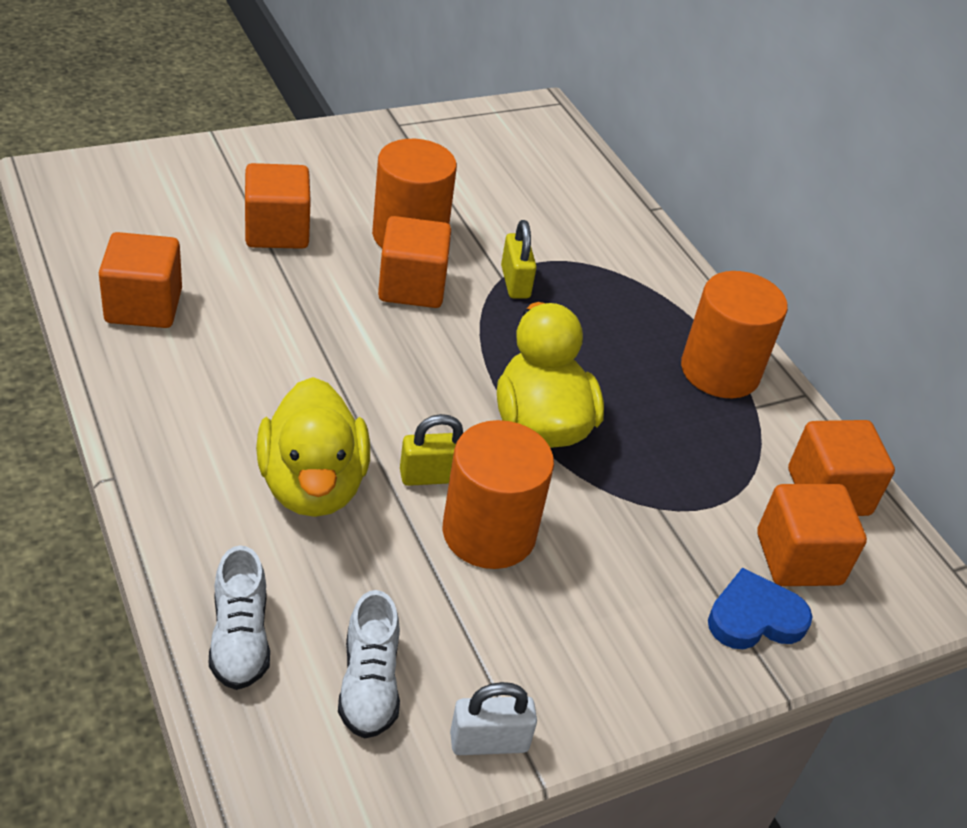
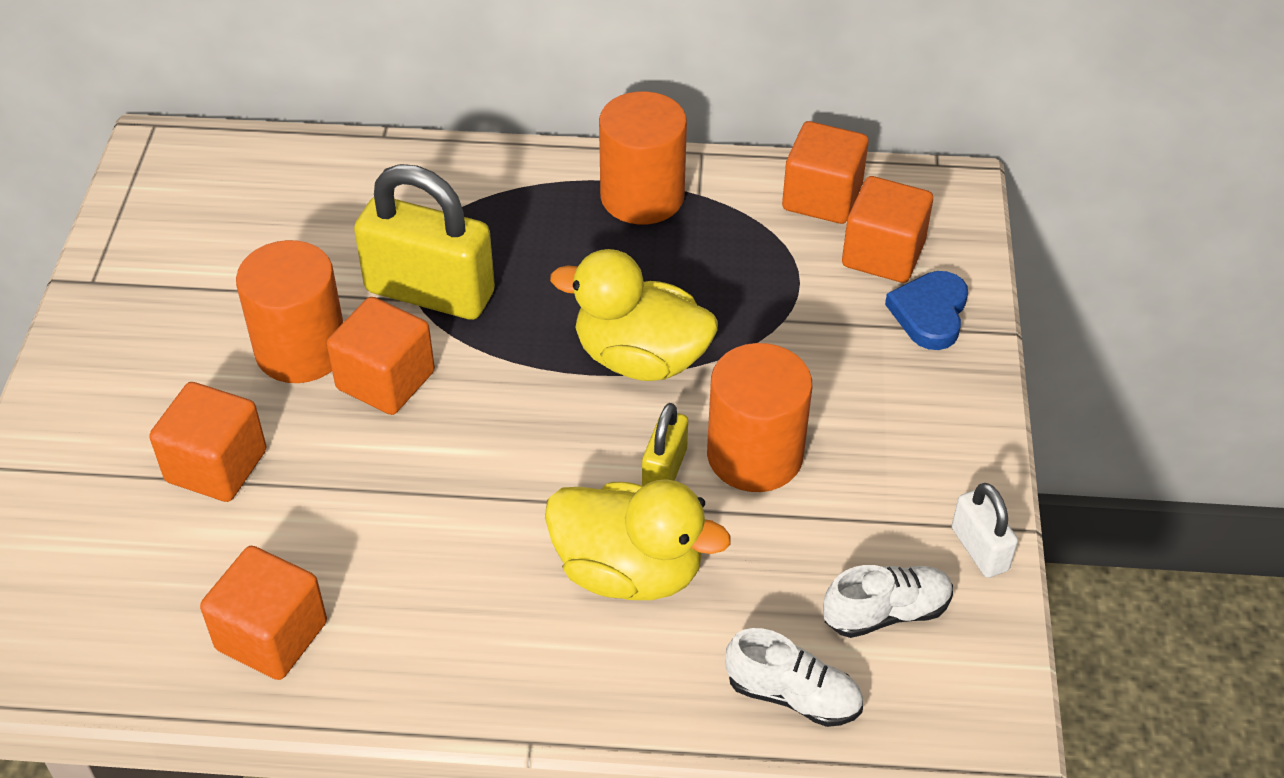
camera: 55 degrees left, 5 degrees up
(369, 684) = (886, 612): white shoe -> white shoe turned 45 degrees counterclockwise
(489, 741) = (979, 549): white padlock -> white padlock turned 45 degrees counterclockwise
(515, 282) = (430, 292): yellow padlock -> yellow padlock, size x1.99

